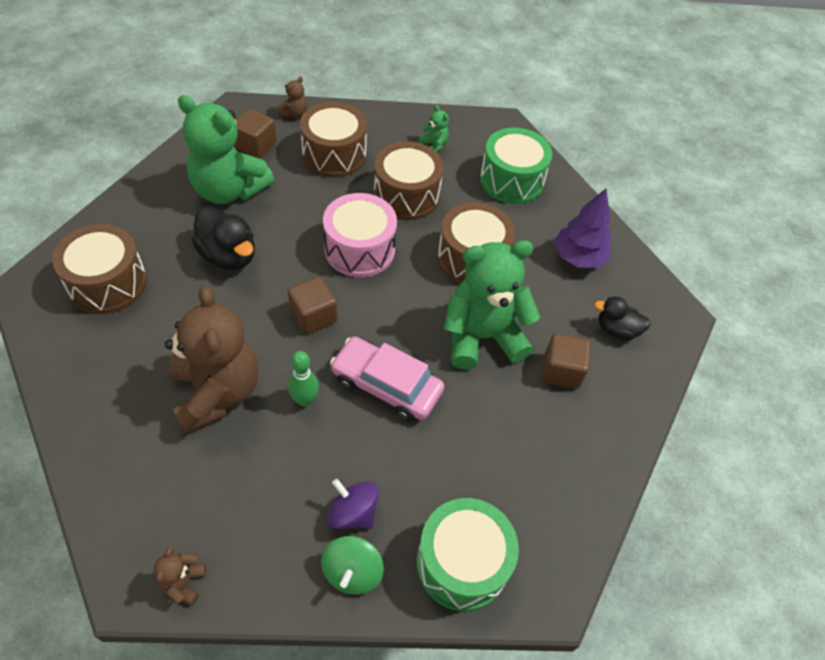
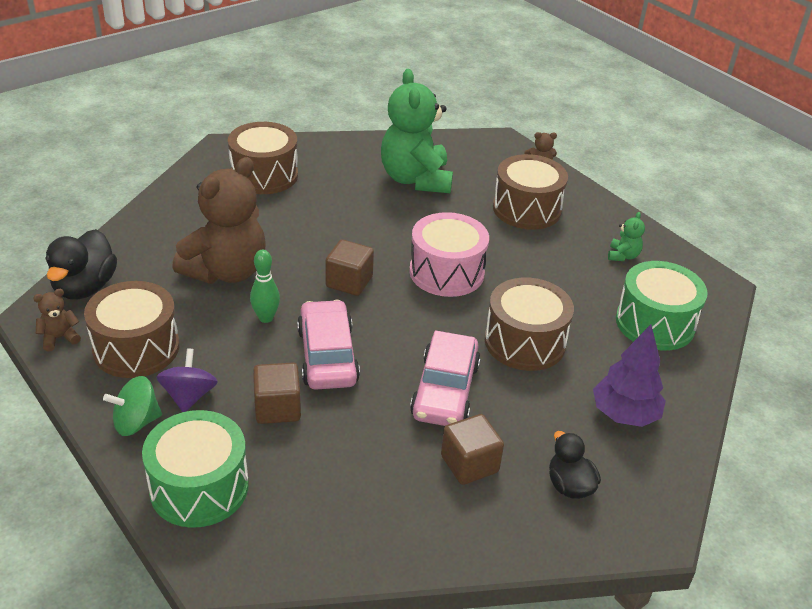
camera: 55 degrees right, 15 degrees down
(228, 256) = (354, 212): black duck -> black duck (85, 287)
(256, 146) = (477, 168): brown cube -> brown cube (277, 408)
(406, 195) = (540, 269): brown drum -> brown drum (136, 348)
(482, 336) = (445, 390): green teddy bear -> pink car

